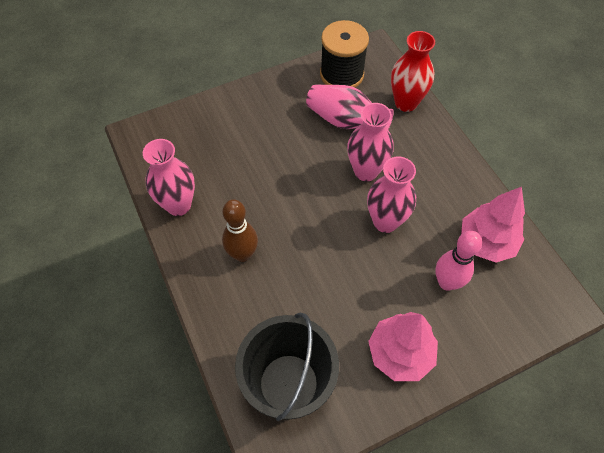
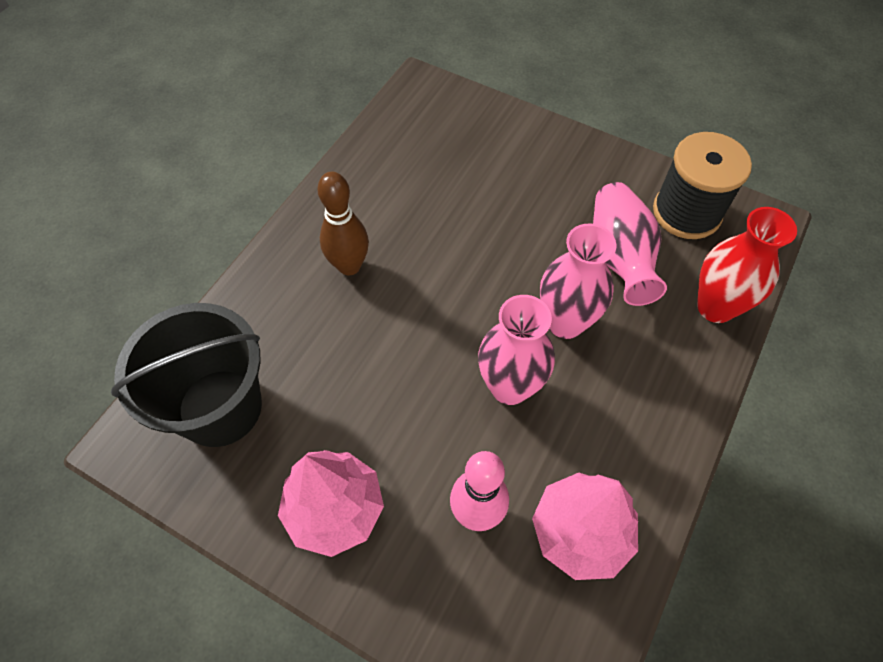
camera: 55 degrees right, 0 degrees up
(178, 205) = (365, 172): pink vase -> none

